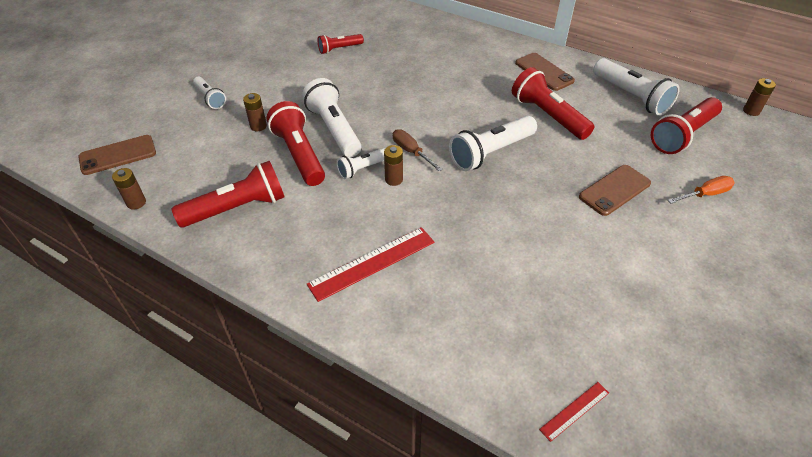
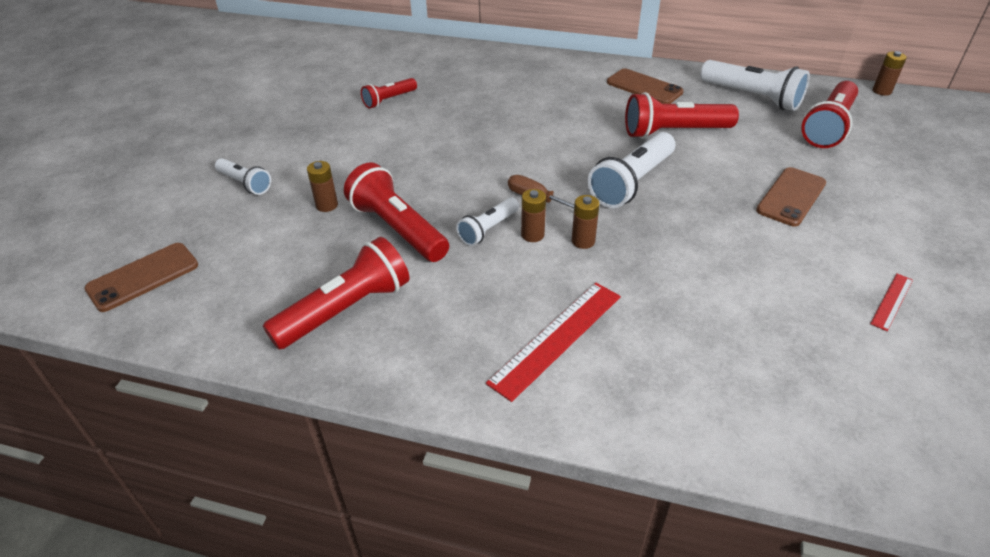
camera: 15 degrees left, 5 degrees down
(136, 203) = (198, 332): brown battery -> brown battery (583, 241)
(334, 129) = (428, 191): white flashlight -> none
(548, 116) = (674, 132): red flashlight -> red flashlight turned 45 degrees counterclockwise
(574, 410) = (890, 453): red ruler -> red ruler (891, 301)
(705, 194) = (887, 182): orange screwdriver -> none

